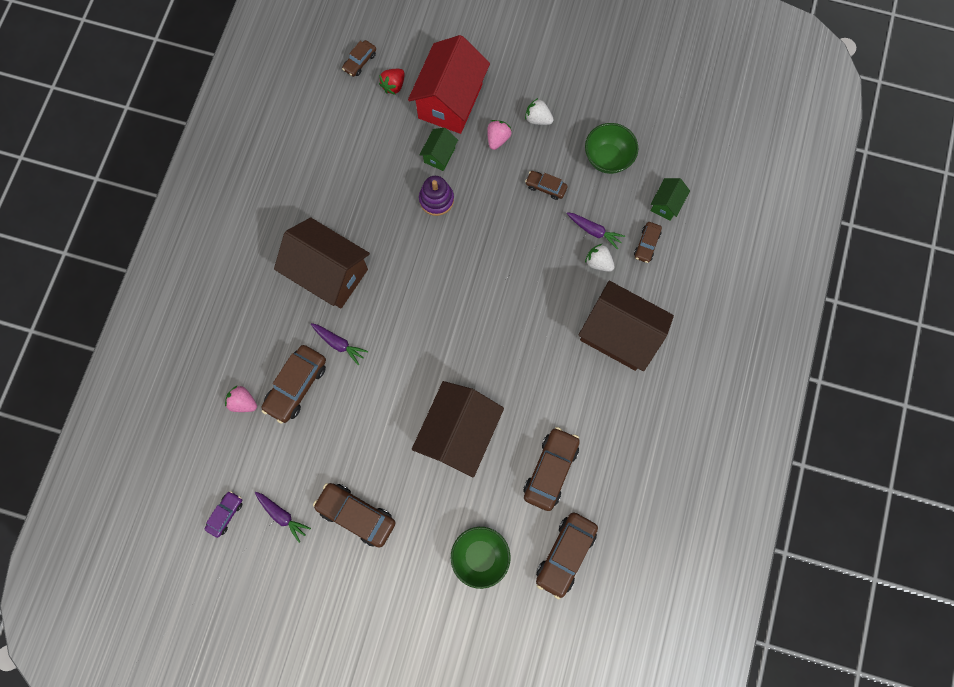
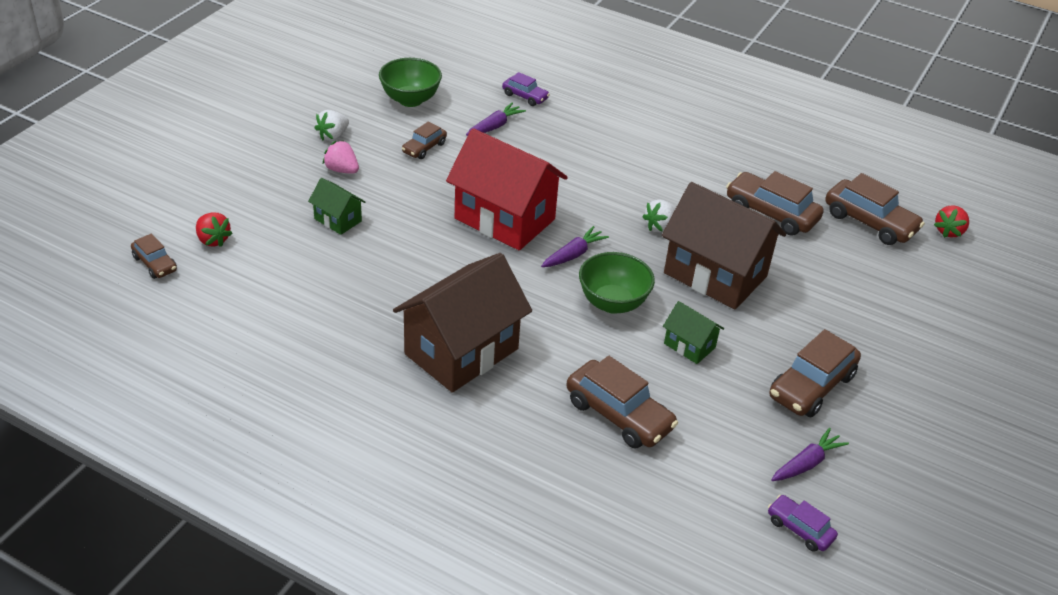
camera: 80 degrees left, 35 degrees down
(243, 402) = (630, 479): pink strawberry -> none
(339, 344) = (569, 360): purple carrot -> purple carrot (573, 254)
(436, 199) = (398, 234): purple stacking toy -> none
(450, 101) = (267, 197): red house -> red house (504, 219)
(480, 555) = (870, 287): green bowl -> green bowl (612, 303)
(575, 624) = (948, 231): none -> red strawberry
(598, 262) = (533, 131): white strawberry -> white strawberry (660, 227)
(618, 334) = (623, 135): brown house -> none
(646, 244) = (525, 96): brown car -> purple car
(666, 204) = (484, 75): green house -> green house (689, 345)

